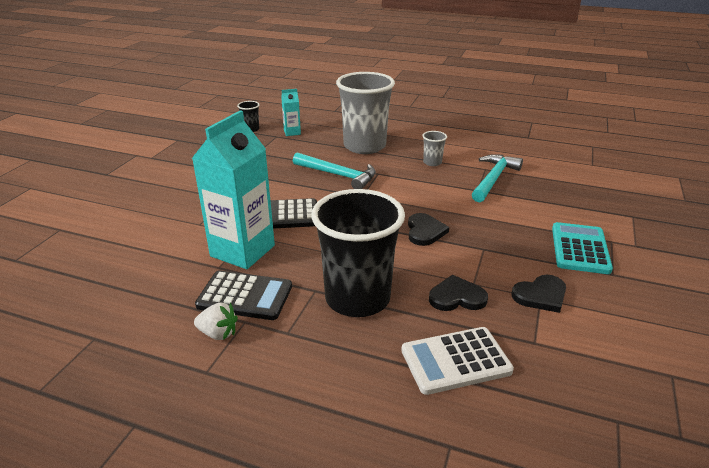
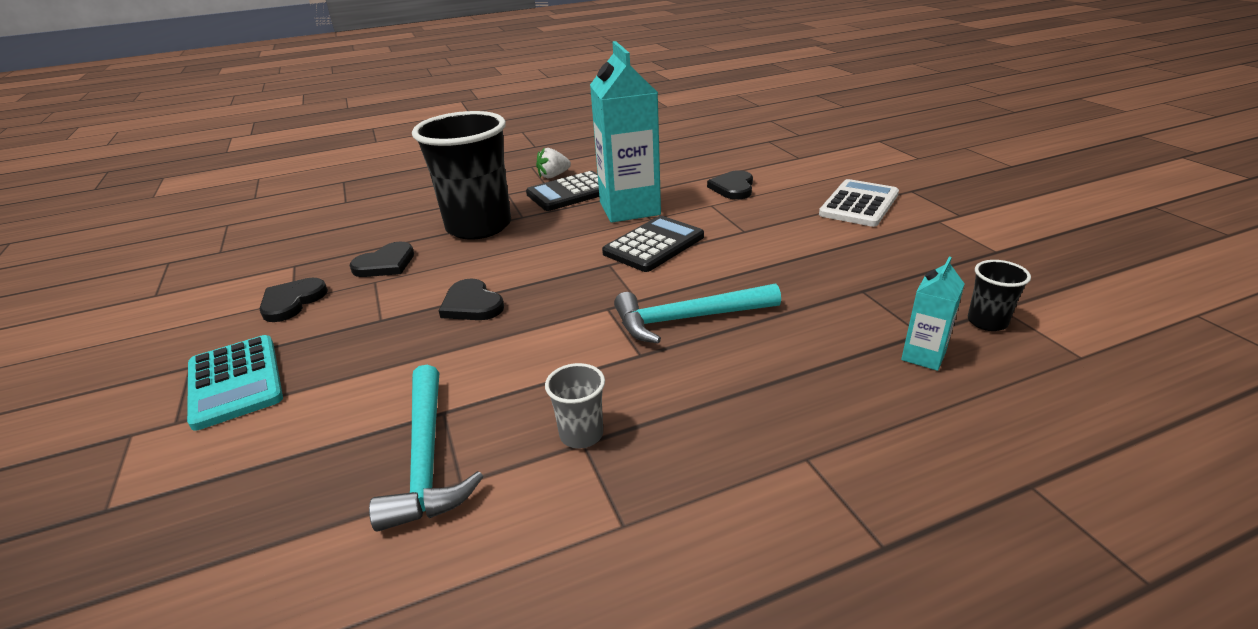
camera: 140 degrees right, 0 degrees up
(157, 229) = (733, 188): none -> black heart
(364, 146) = (754, 401): grey cup -> none
(455, 361) = (362, 230): white calculator -> white calculator (859, 204)

